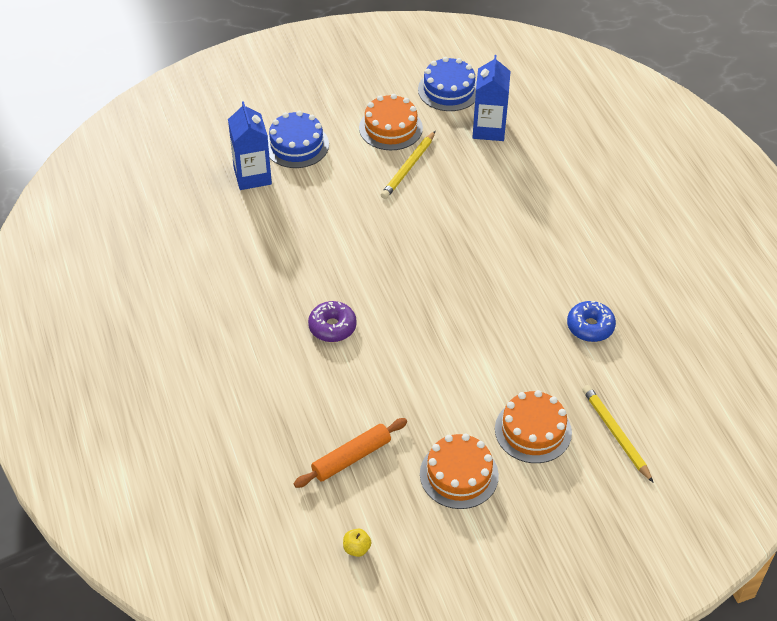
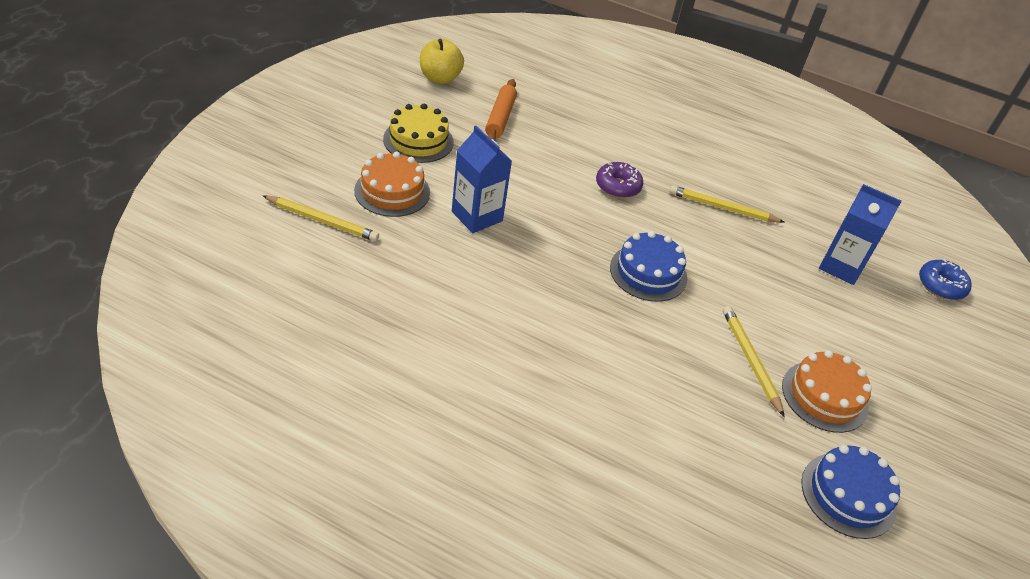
camera: 130 degrees right, 5 degrees down
(272, 261) = (722, 208): none -> yellow pencil
(296, 145) = (860, 319): blue cake -> blue cake (648, 272)
(356, 548) = (440, 78): yellow apple -> yellow apple, size x1.99
(459, 474) = (418, 140): orange cake -> yellow cake
(489, 129) = (745, 467): blue carton -> blue carton (477, 216)
(590, 326) = (420, 297): blue donut -> blue donut (941, 286)

